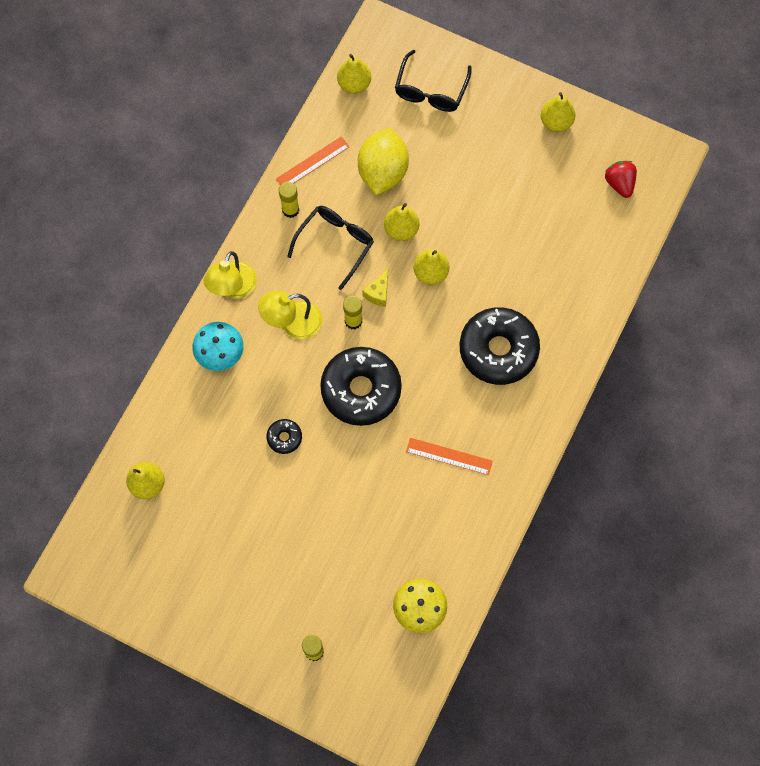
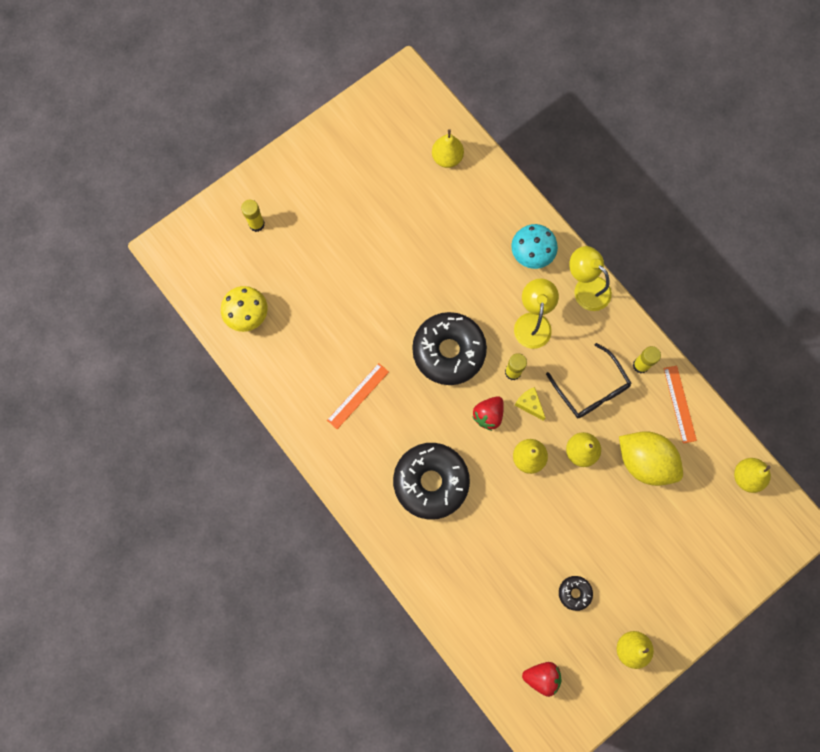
camera: 115 degrees right, 5 degrees up
(284, 438) = (436, 274): black donut -> black donut (574, 593)
(407, 326) = (488, 415): none -> red strawberry
(431, 89) = (713, 545): black glasses -> none

